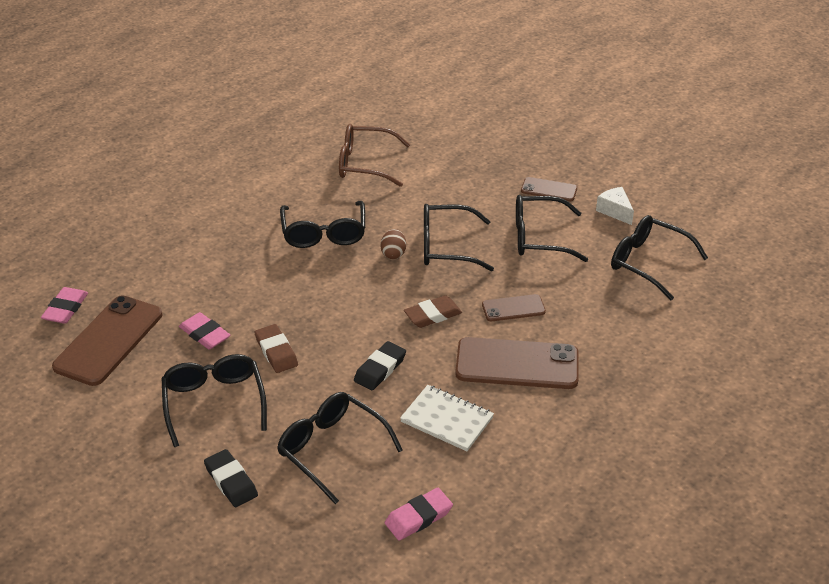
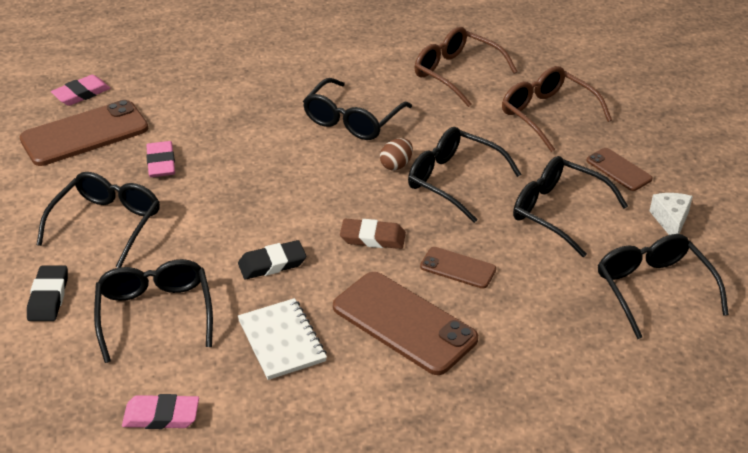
camera: 35 degrees right, 0 degrees up
(276, 351) = (201, 205): brown eraser -> none
(463, 169) = (548, 115): none -> brown glasses

